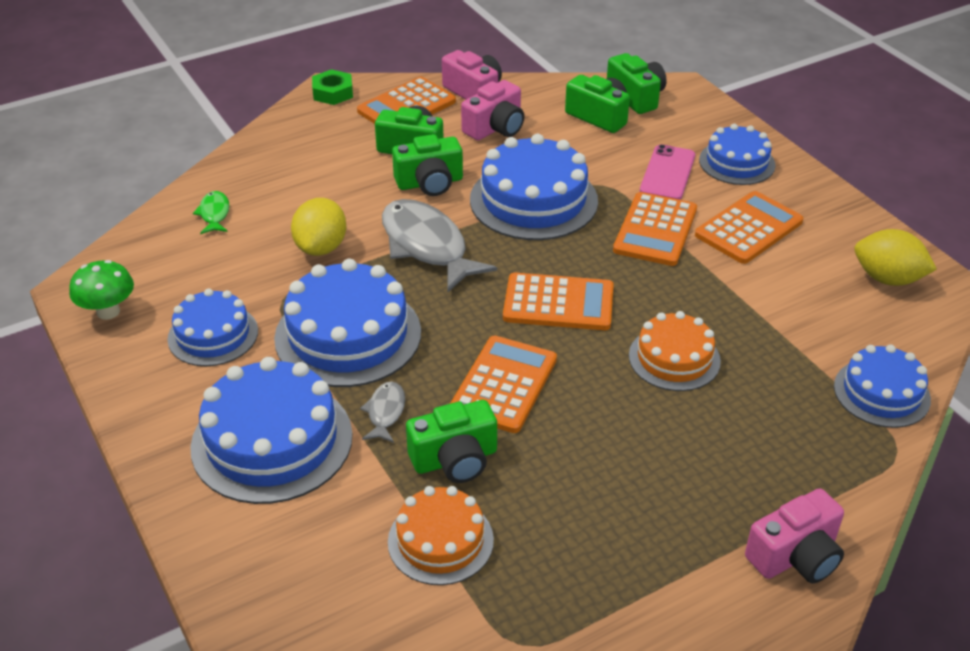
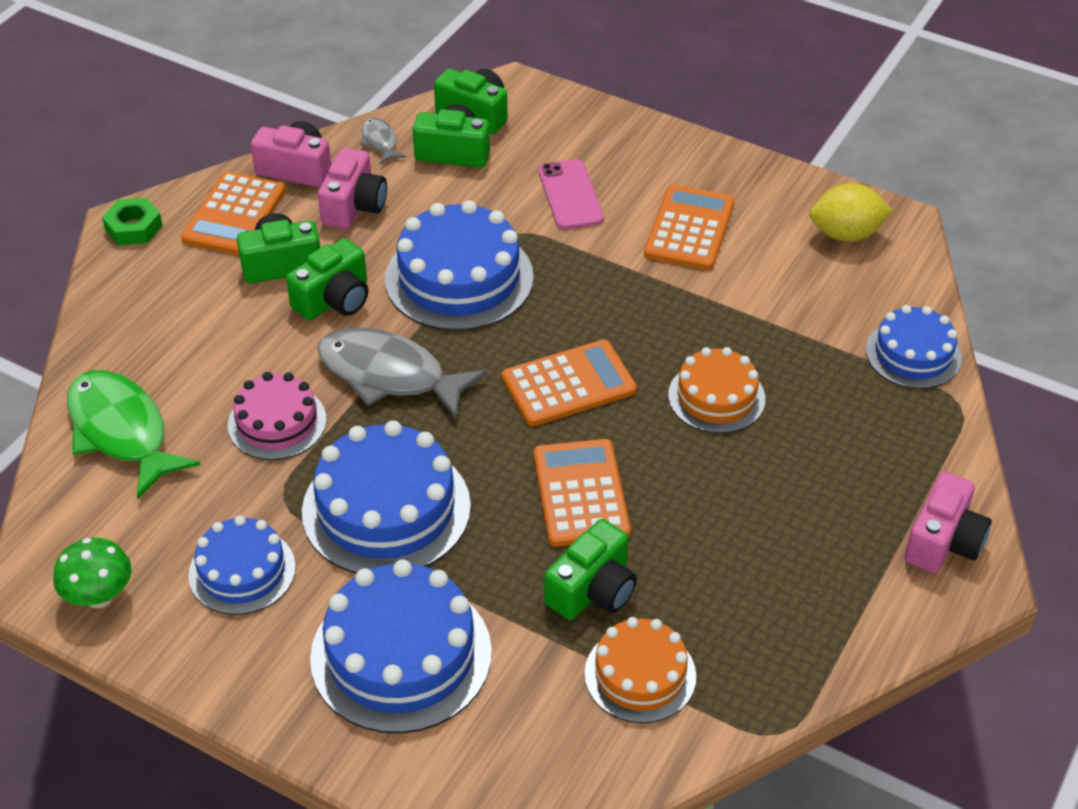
camera: 30 degrees left, 5 degrees up
(214, 214) = (121, 431): green fish -> green fish, size x2.13
(321, 247) = (277, 422): yellow lemon -> pink cake
(385, 412) = (489, 573): grey fish -> grey fish (380, 141)
(655, 230) = (604, 265): orange calculator -> none
(737, 162) = (628, 157): blue cake -> none

